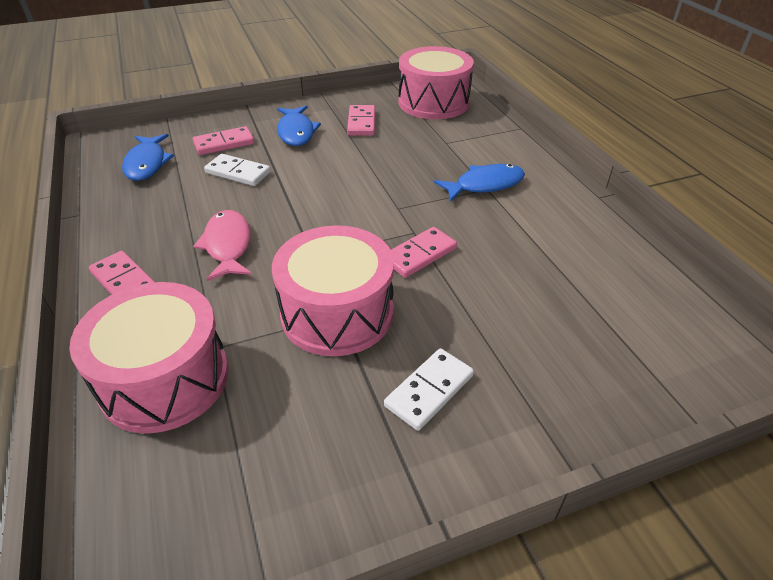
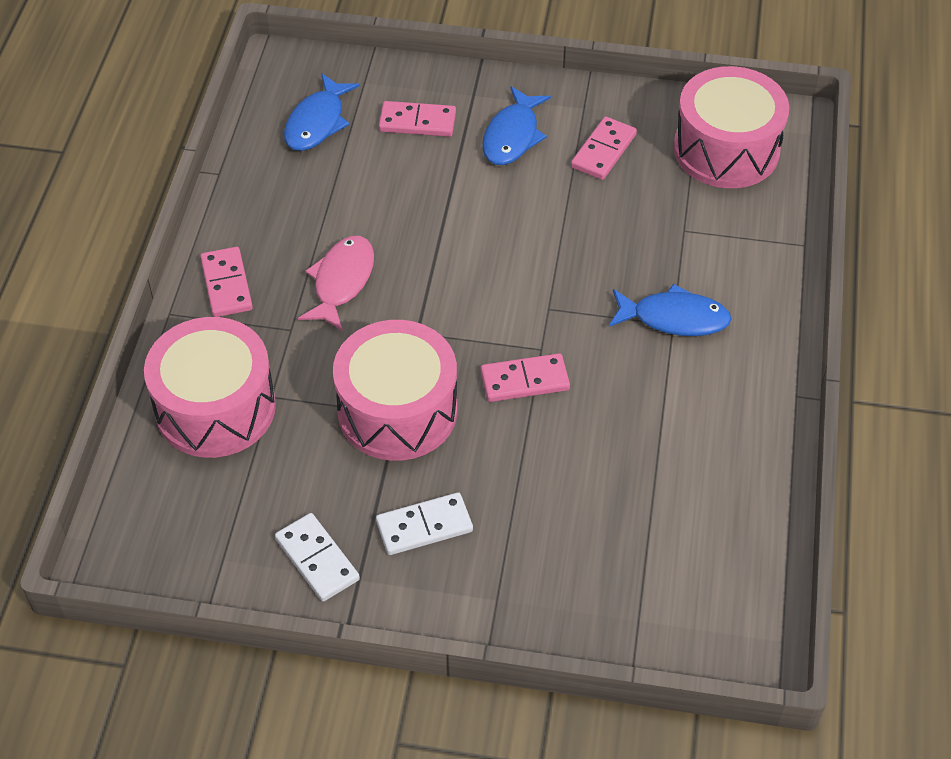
camera: 30 degrees right, 10 degrees up
(238, 172) = (407, 178): white domino -> white domino (317, 559)

